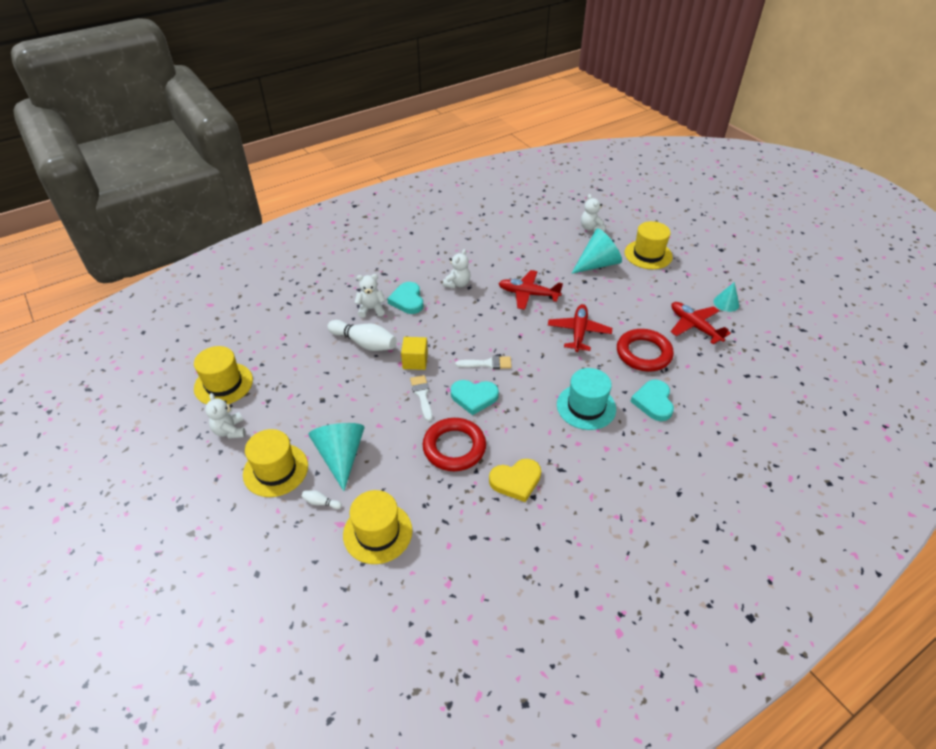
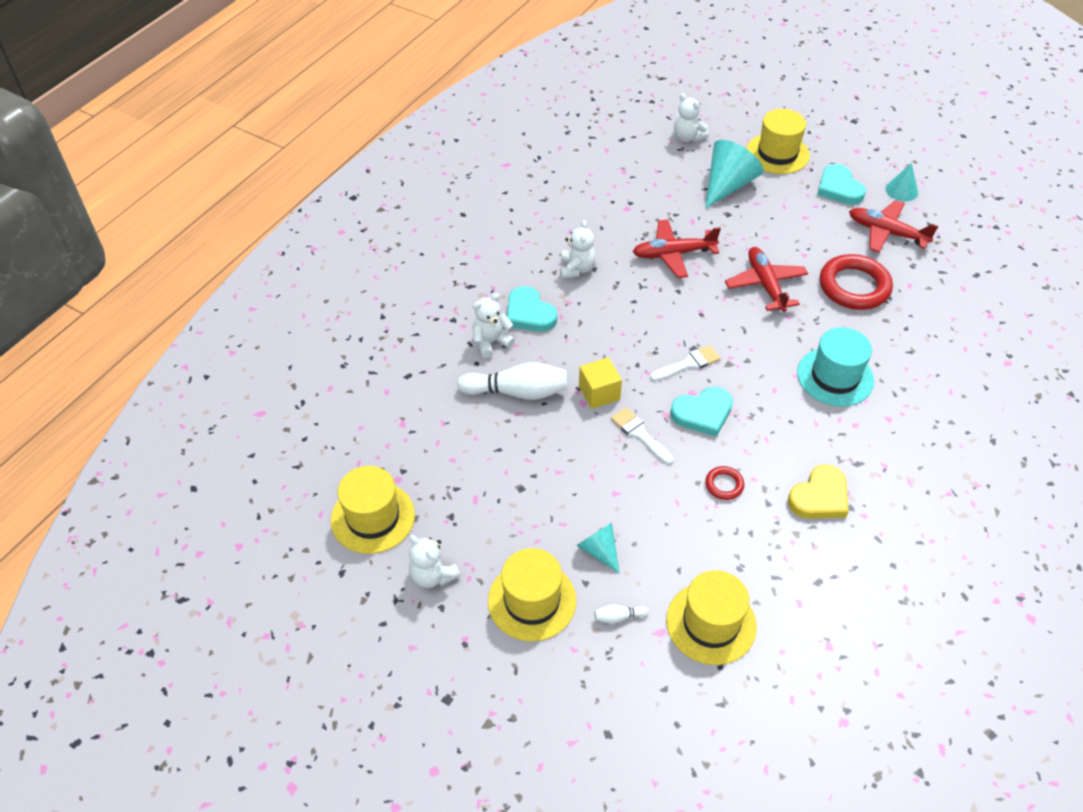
camera: 25 degrees left, 5 degrees up
(341, 456) = (599, 550): turquoise cone -> turquoise cone, size x0.57
(454, 447) = (724, 485): red ring -> red ring, size x0.47
(653, 402) = (902, 343): turquoise heart -> turquoise heart (839, 188)

